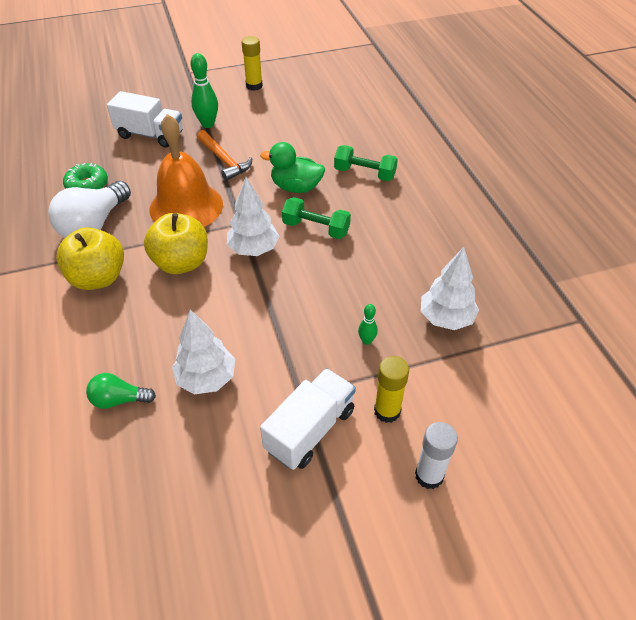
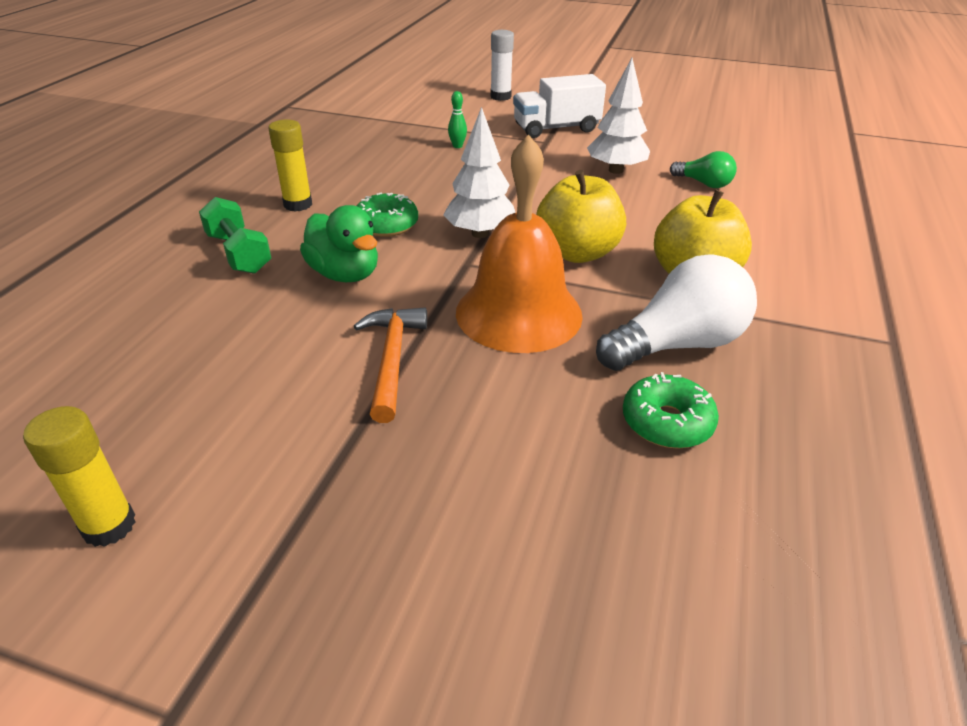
camera: 145 degrees left, 10 degrees down
(150, 135) = (474, 491): white truck -> none
(208, 124) = (335, 457): green bowling pin -> none
(316, 228) = (386, 225): green dumbbell -> green donut
(387, 411) = (491, 119): yellow glue stick -> yellow glue stick (298, 204)
(446, 318) = (377, 135): white tree -> none

